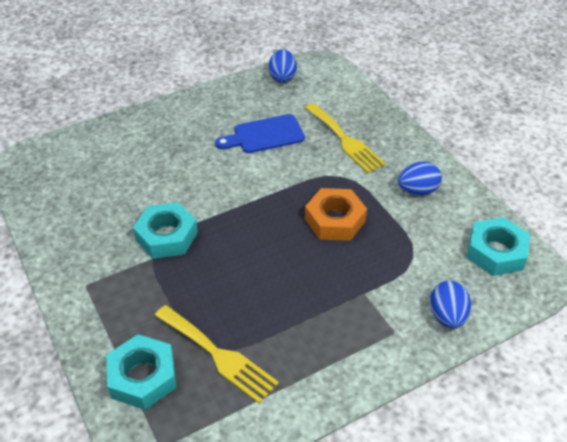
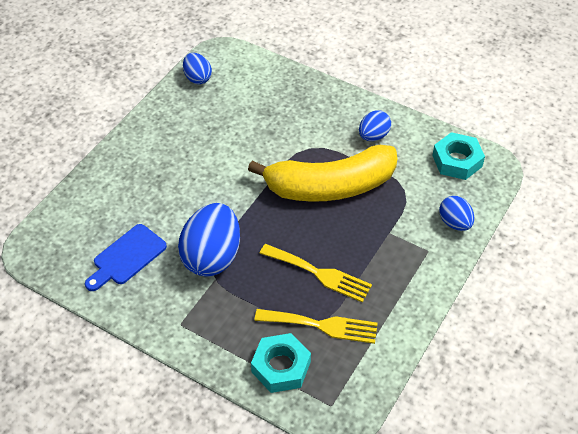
camera: 30 degrees left, 5 degrees up
(166, 236) = (212, 257): turquoise nut -> blue egg
(265, 135) = (223, 138): blue cutting board -> blue cutting board (127, 257)
(335, 220) = (330, 186): orange nut -> yellow banana
(345, 140) = (290, 116): yellow fork -> yellow fork (319, 274)

